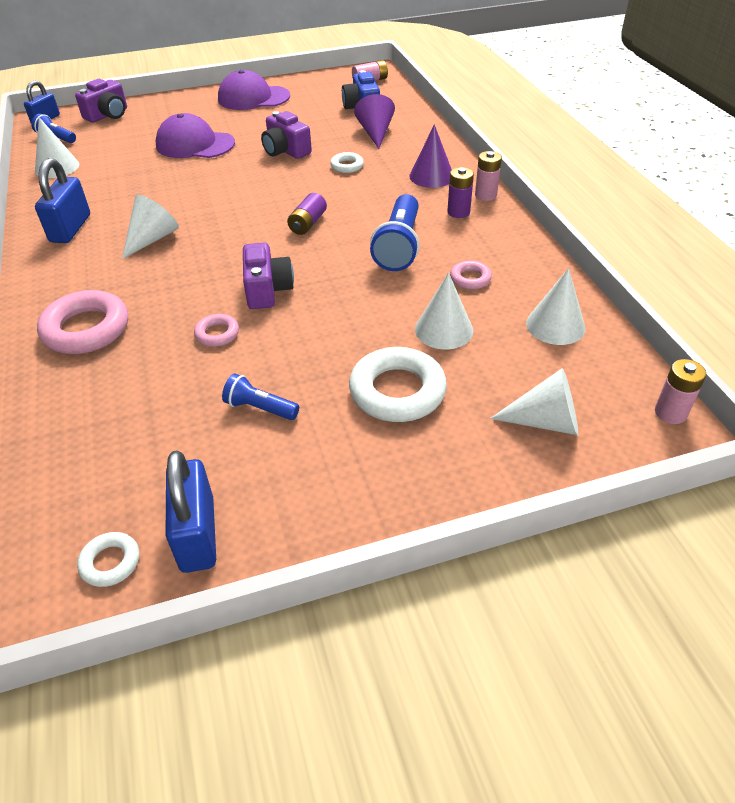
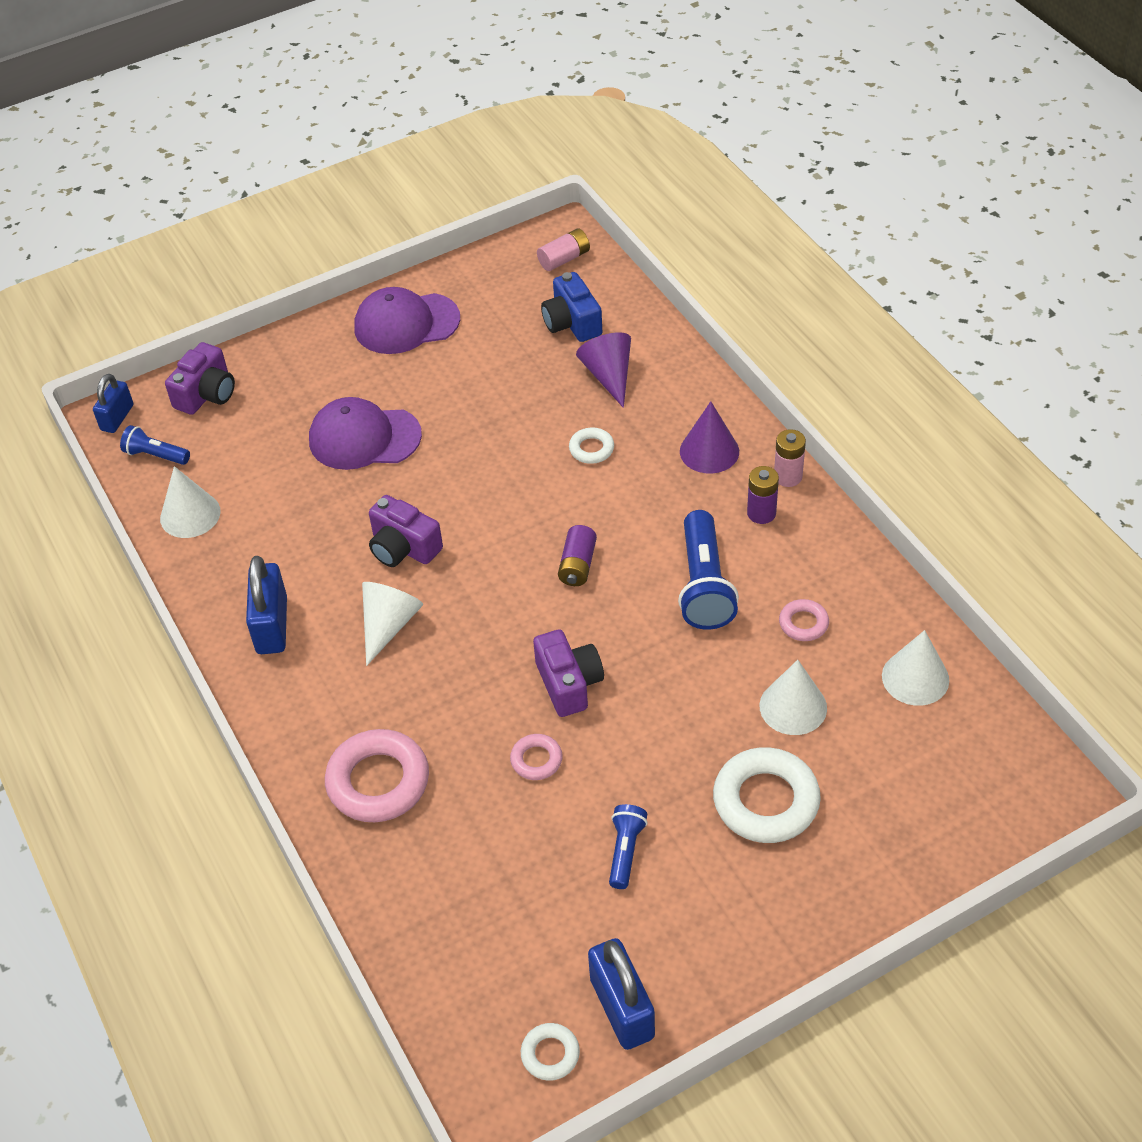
camera: 10 degrees left, 5 degrees up
(260, 408) = (625, 851): blue flashlight -> blue flashlight turned 90 degrees clockwise
(286, 150) = (497, 431): purple camera -> purple camera (403, 548)
(545, 421) = (929, 810): white cone -> none
(670, 413) = (1053, 775): pink battery -> none

